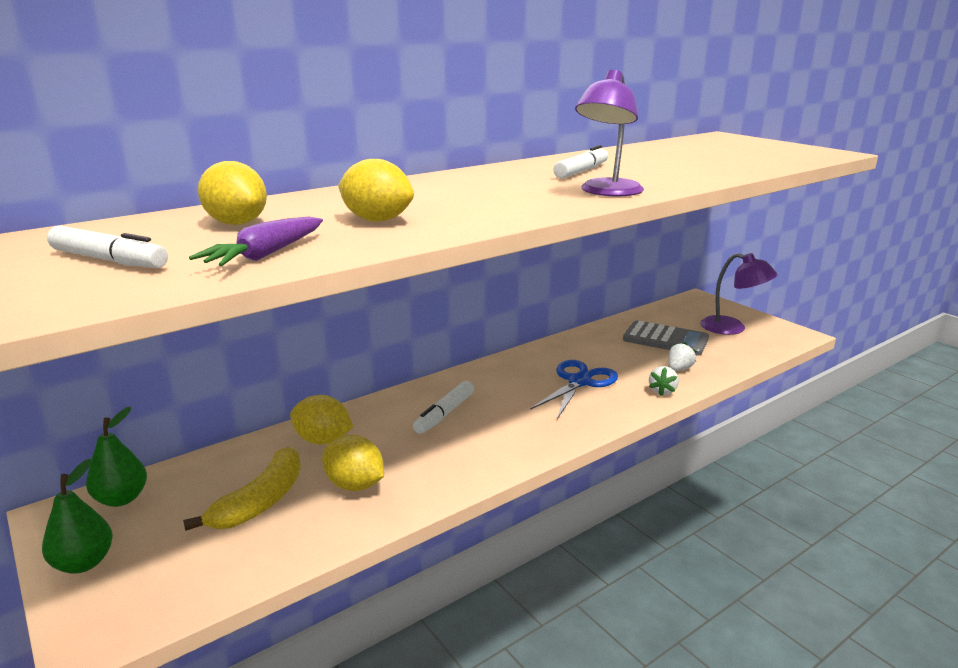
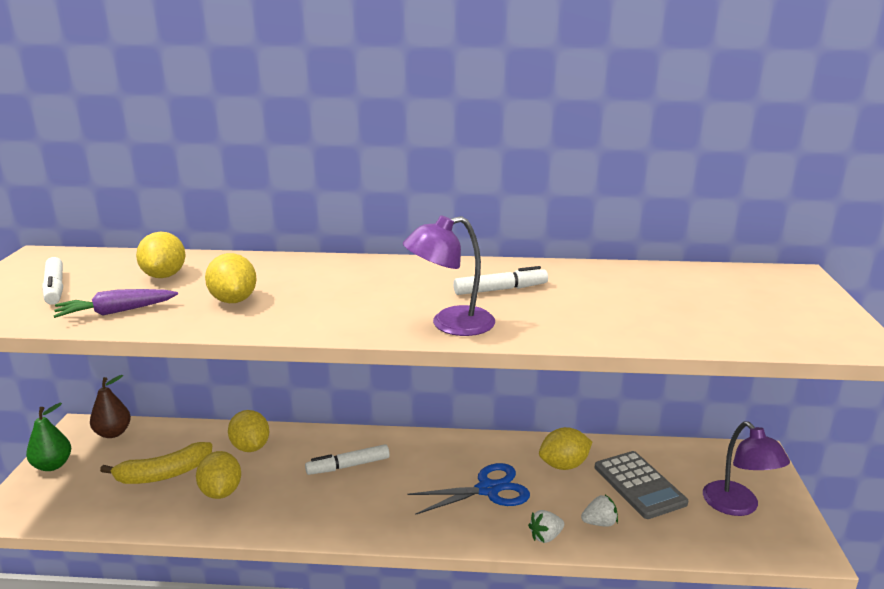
camera: 40 degrees right, 0 degrees up
(122, 498) = (113, 433): green pear -> brown pear
(603, 347) = (564, 465): none -> yellow lemon

